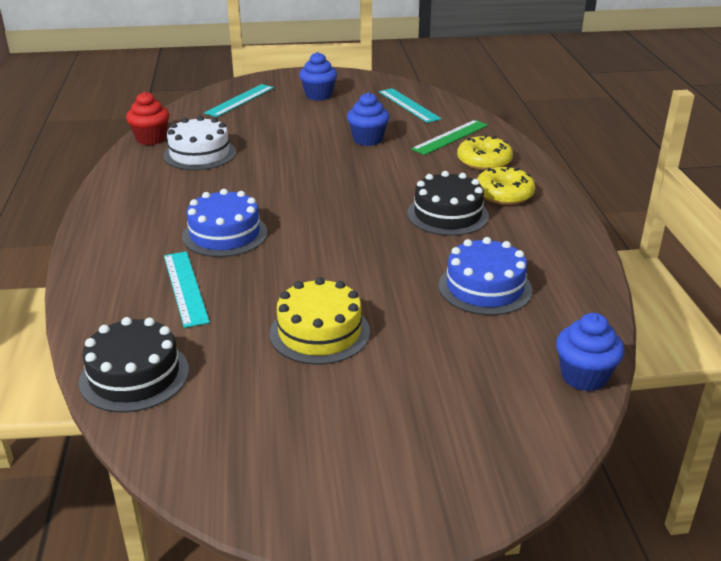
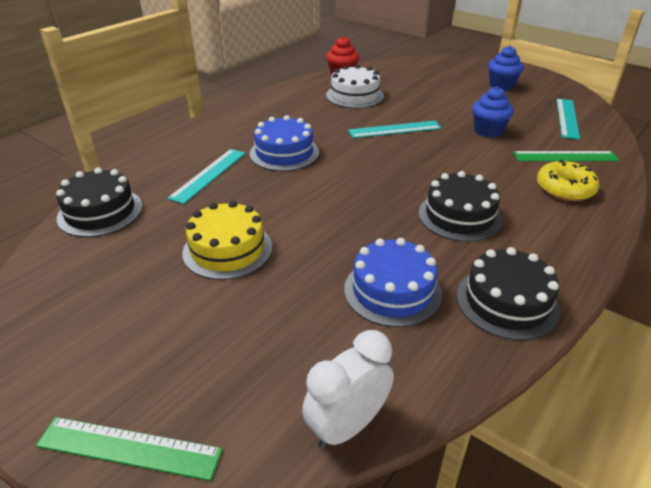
camera: 45 degrees right, 5 degrees up
(240, 100) = (438, 70): turquoise ruler -> turquoise ruler (394, 129)
(487, 485) = (129, 448): none -> green ruler
(504, 194) = (539, 224): yellow donut -> none
(558, 254) = (507, 302): none -> black cake
(584, 377) = (347, 426): blue cupcake -> white clock

